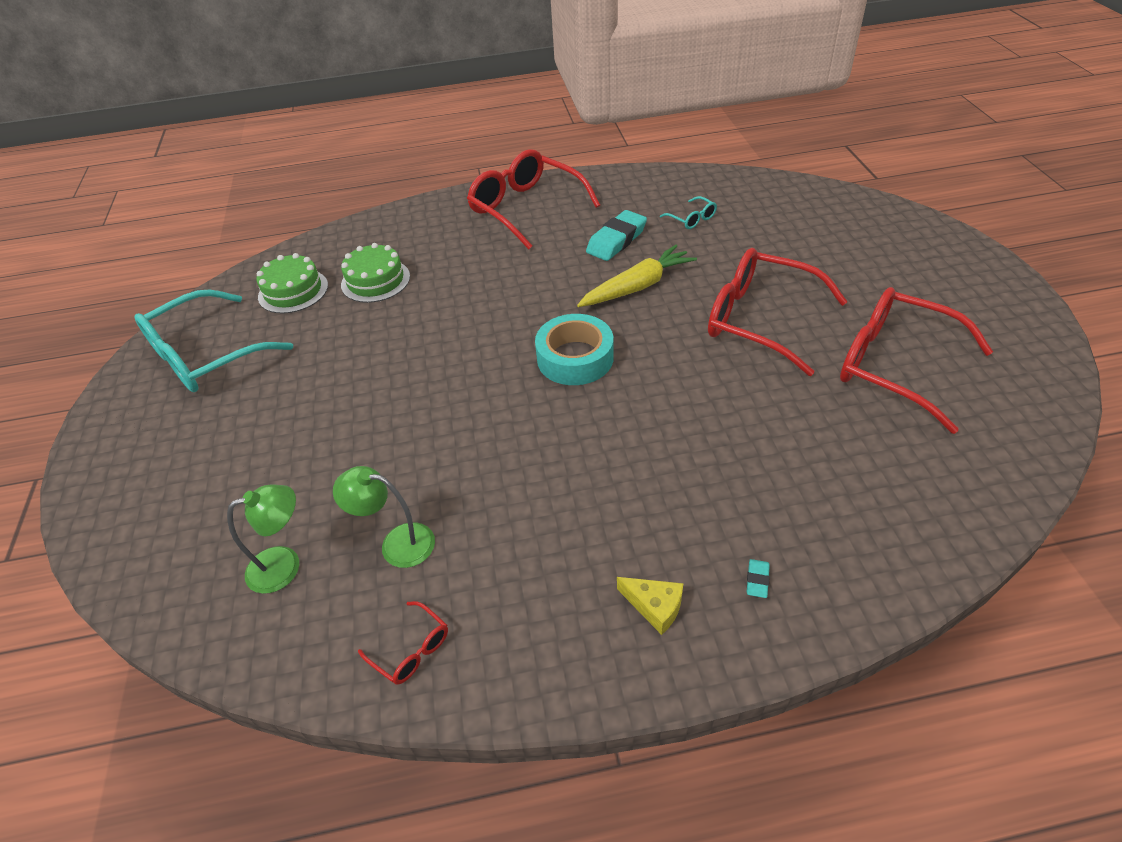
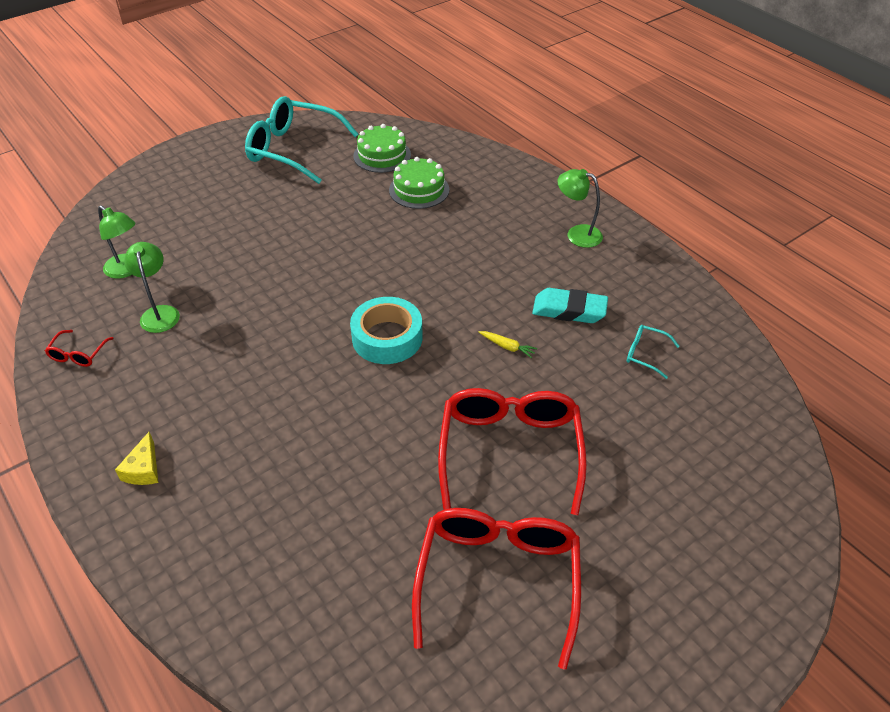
camera: 60 degrees right, 0 degrees up
(525, 208) = (577, 234): red glasses -> green lamp
(637, 287) = (507, 347): yellow carrot -> yellow carrot, size x0.44
(692, 219) = (645, 354): turquoise glasses -> turquoise glasses turned 90 degrees clockwise
(757, 580) = (185, 527): turquoise eraser -> none

